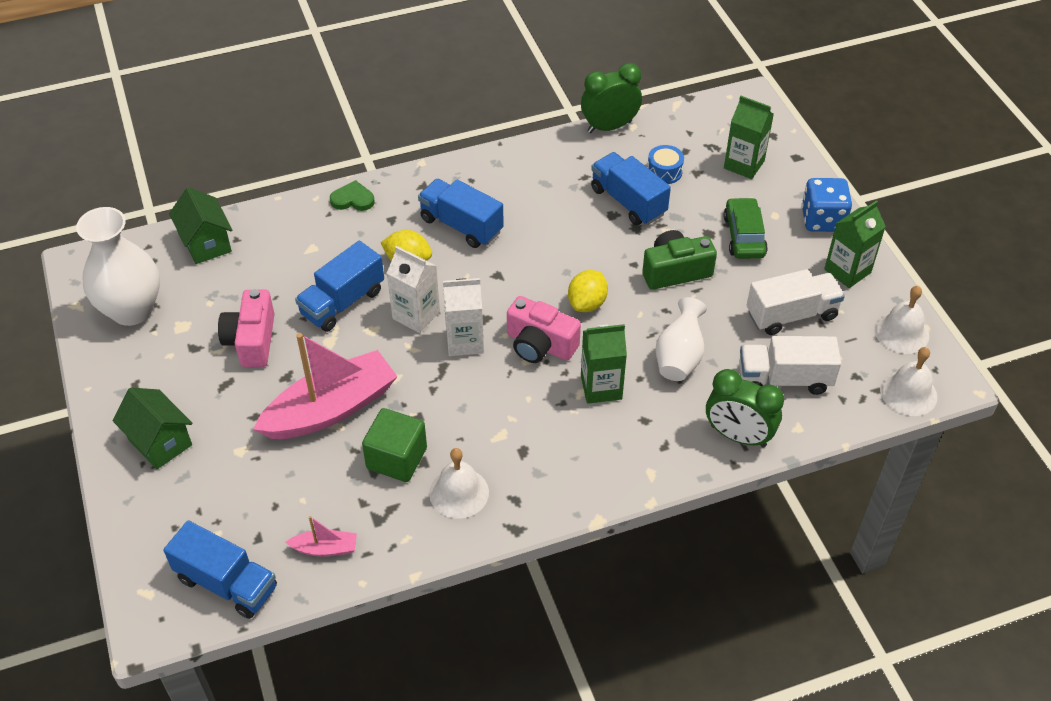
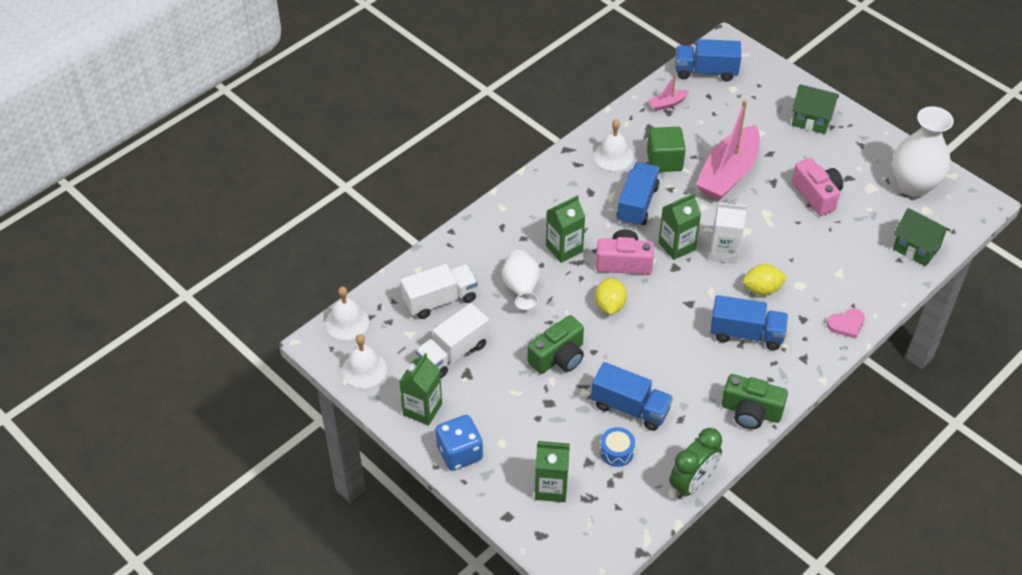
camera: 155 degrees right, 0 degrees up
(342, 302) = (781, 242): blue truck -> blue truck (637, 204)
(353, 199) = (846, 324): green heart -> pink heart
(465, 341) = (676, 246): white carton -> green carton
(512, 160) = (751, 412): none -> green camera
(738, 436) = (456, 250): green clock -> none
(744, 236) = (519, 411): green car -> none

